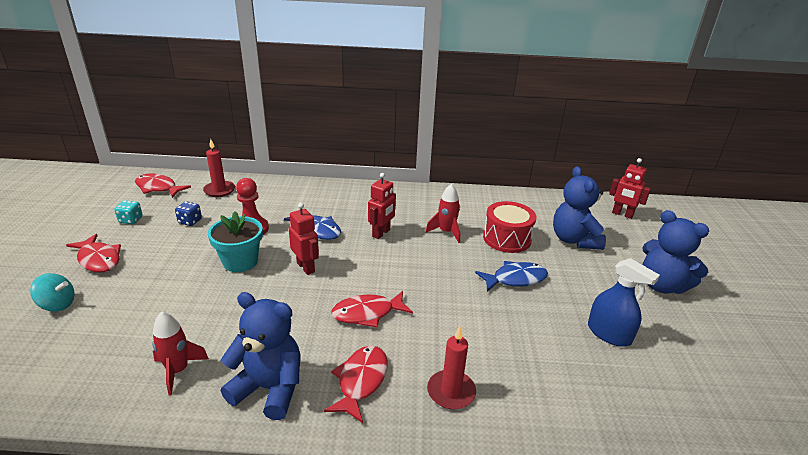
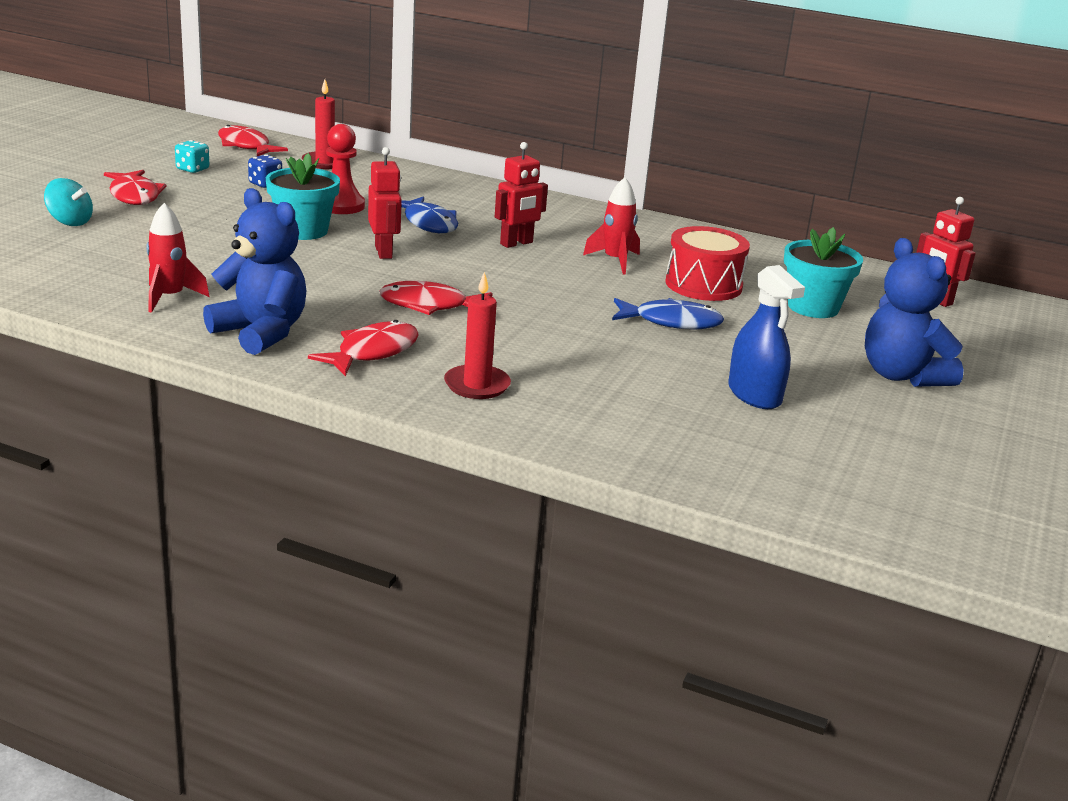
camera: 20 degrees right, 5 degrees down
(574, 240) = (813, 307): blue teddy bear -> turquoise flower pot

